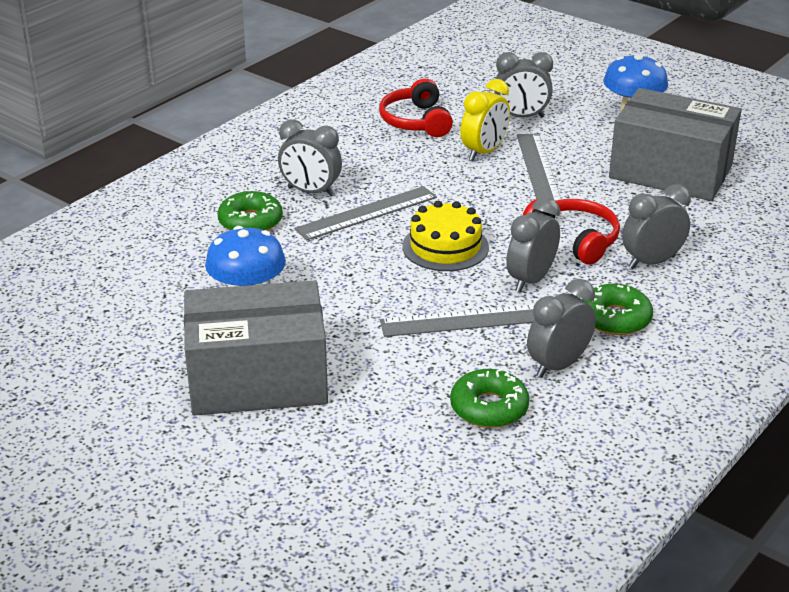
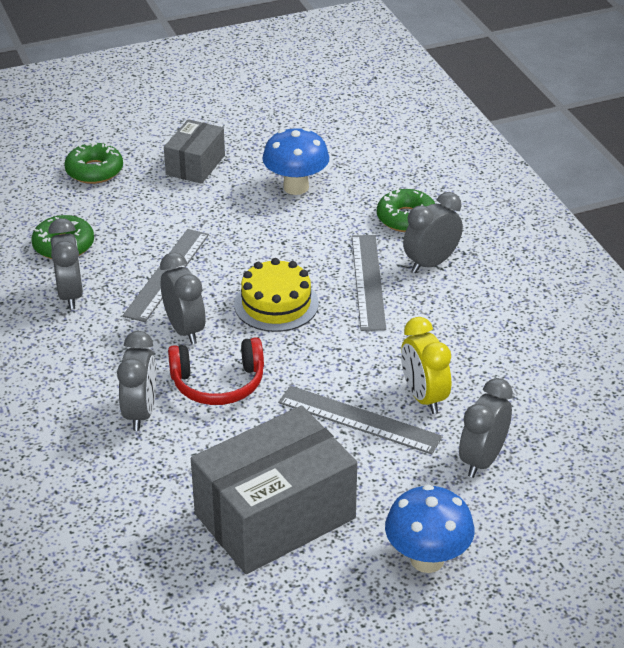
camera: 120 degrees right, 5 degrees up
(258, 379) = (195, 165): grey box -> grey box, size x0.55
(416, 121) = (526, 377): red headphones -> none
(615, 318) = (91, 350): green donut -> green donut (94, 171)

